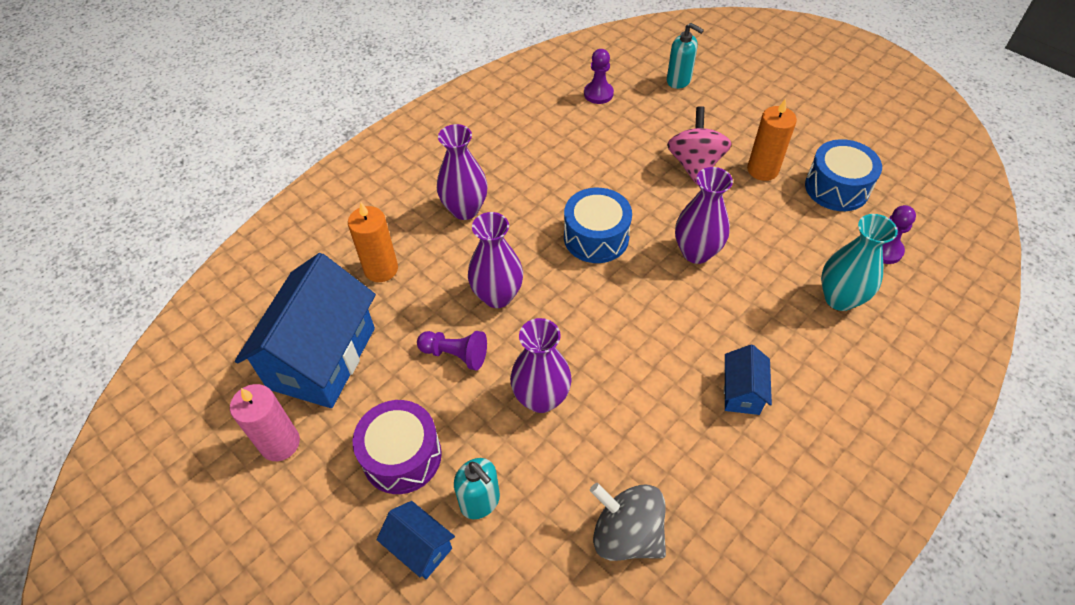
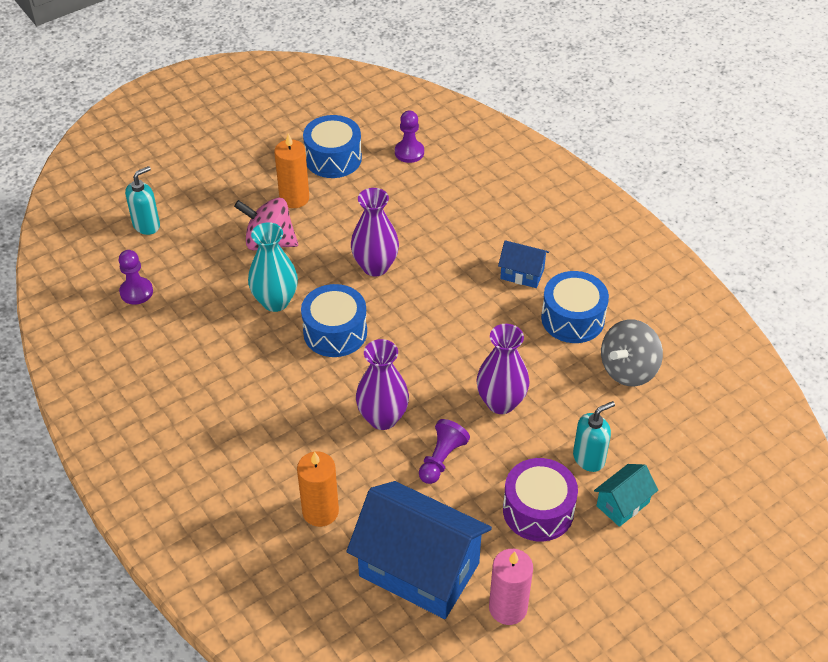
camera: 80 degrees left, 5 degrees down
(420, 547) = (622, 504): blue house -> turquoise house
(465, 209) = (262, 430): purple vase -> none
(689, 458) = (572, 318): none -> blue drum
(839, 298) = (449, 193): turquoise vase -> turquoise vase (275, 301)

